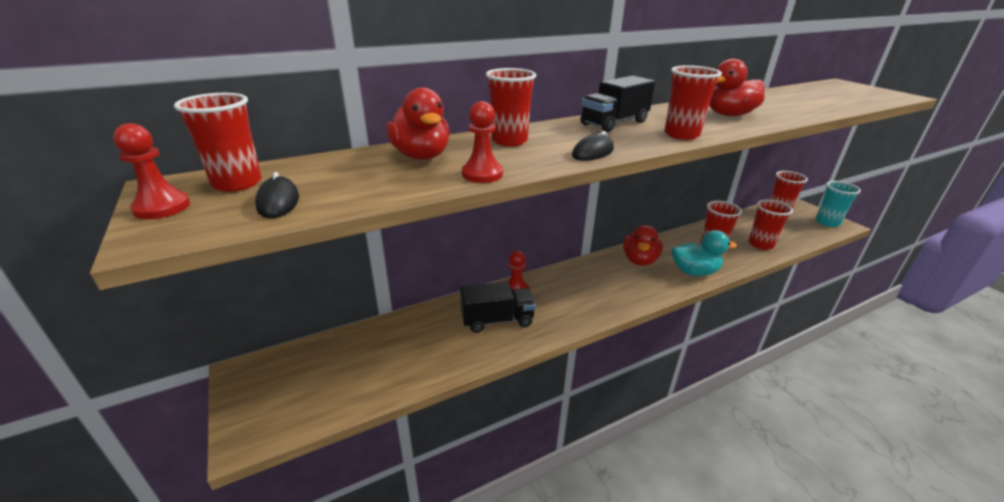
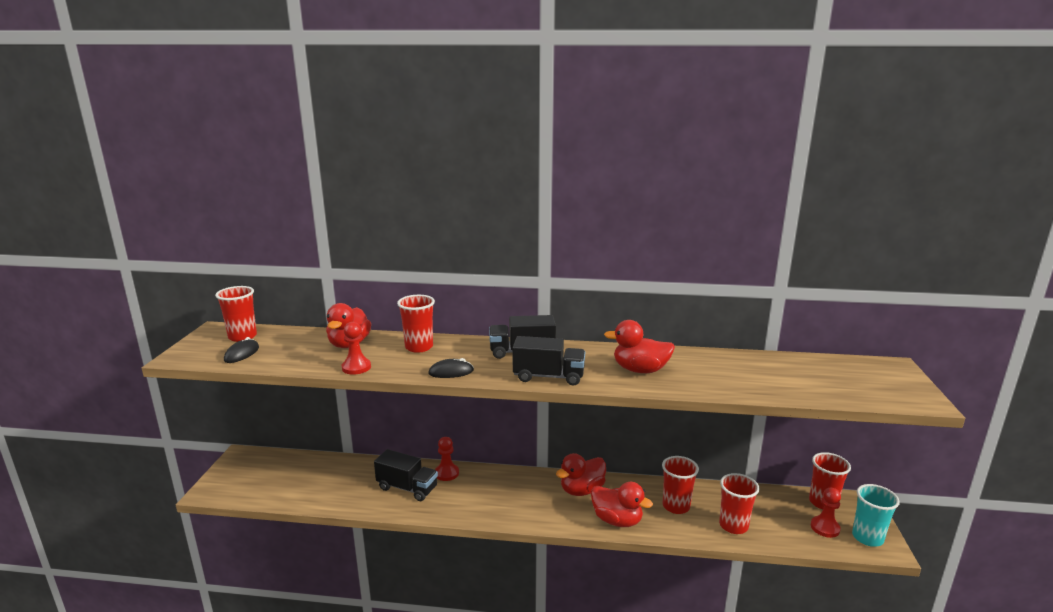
camera: 35 degrees right, 10 degrees down
(162, 207) = (198, 342): red pawn -> red pawn (825, 528)
(681, 134) = (548, 376): red cup -> black truck
(694, 272) = (617, 520): turquoise duck -> red duck

